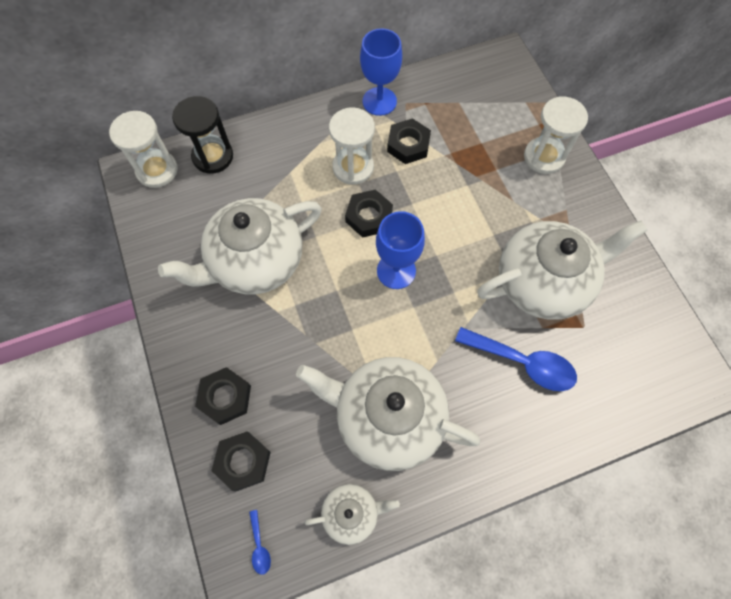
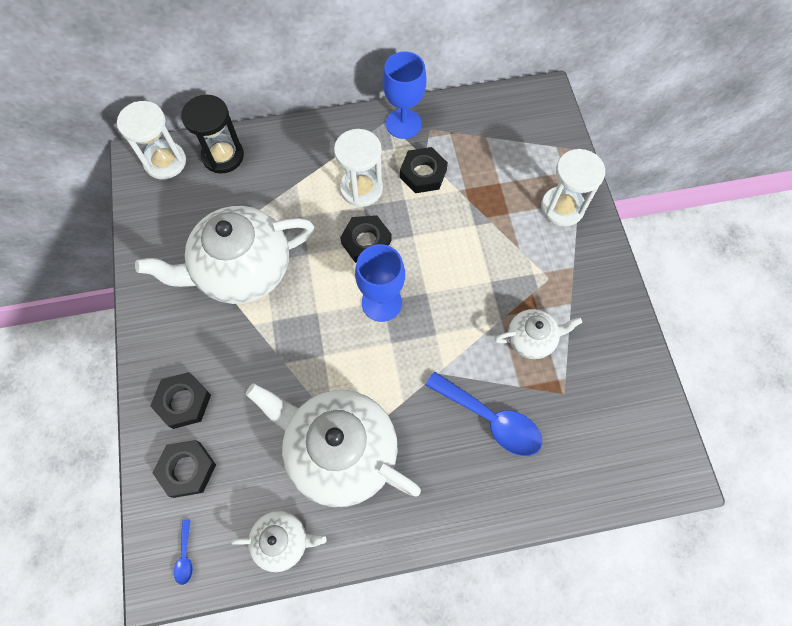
camera: 10 degrees right, 0 degrees up
(543, 282) = (531, 339): white teapot -> white teapot, size x0.49

